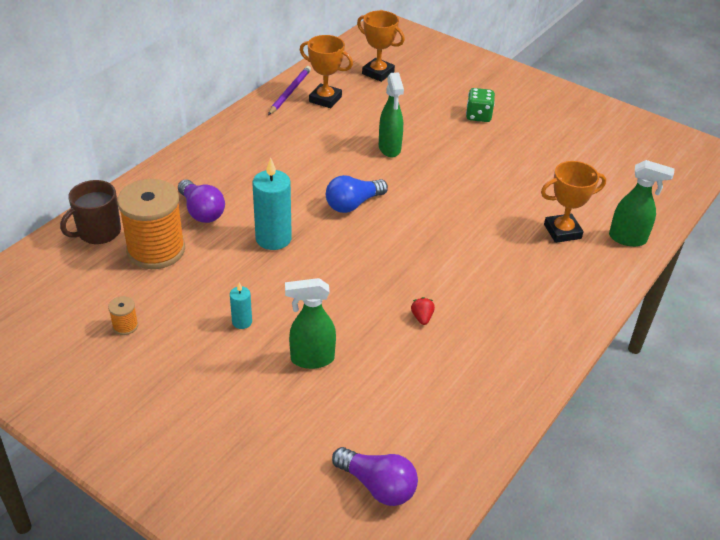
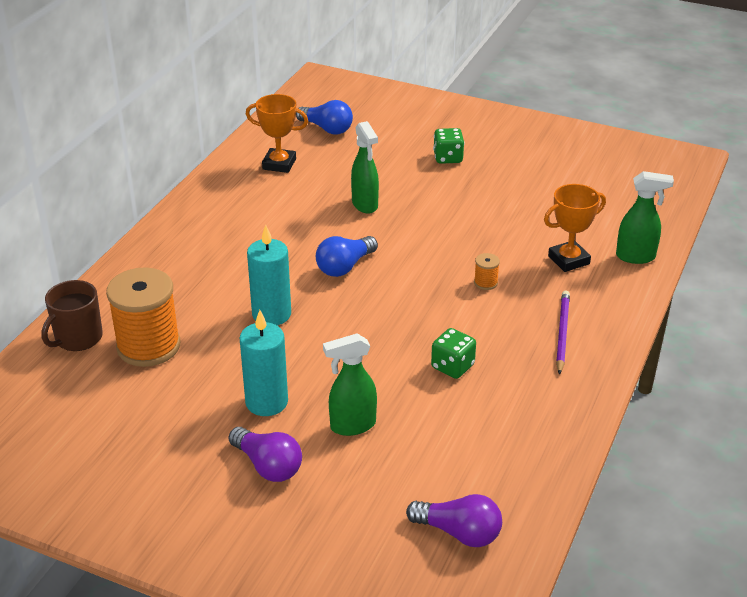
camera: 10 degrees left, 5 degrees down
(125, 326) = (142, 427): orange spool -> orange spool (485, 283)
(201, 211) = (184, 299): purple light bulb -> purple light bulb (268, 466)
(242, 322) = (266, 402): turquoise candle -> turquoise candle, size x1.97
(290, 92) = (238, 162): purple pencil -> purple pencil (562, 333)
(378, 73) = (327, 129): orange trophy -> blue light bulb
(422, 318) = (452, 366): red strawberry -> green dice

